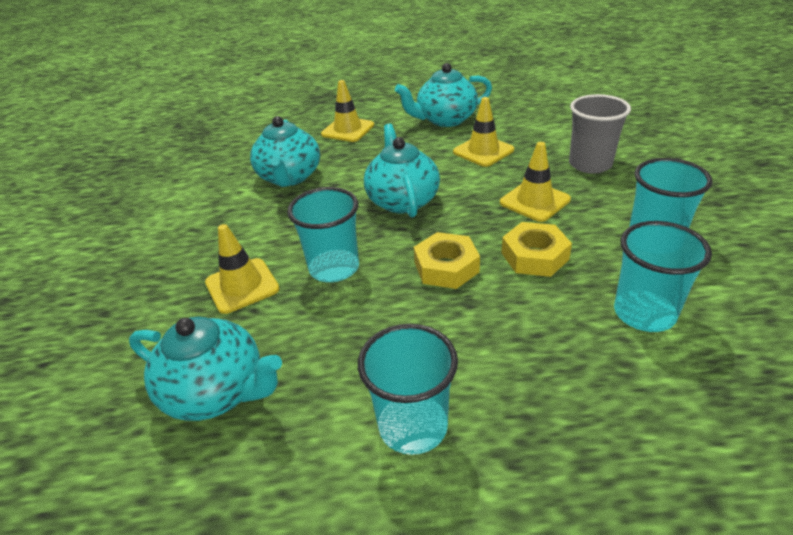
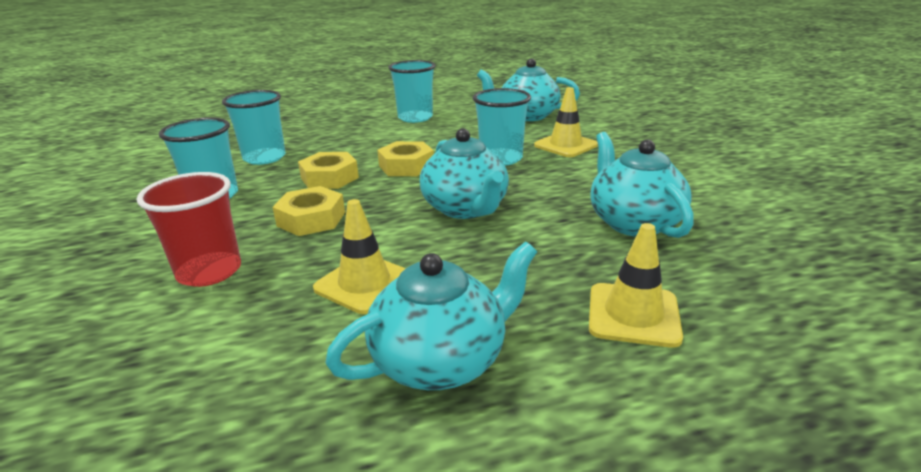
camera: 165 degrees right, 10 degrees down
(534, 201) = (311, 219): yellow traffic cone -> yellow nut
(590, 164) = (209, 271): grey cup -> red cup

